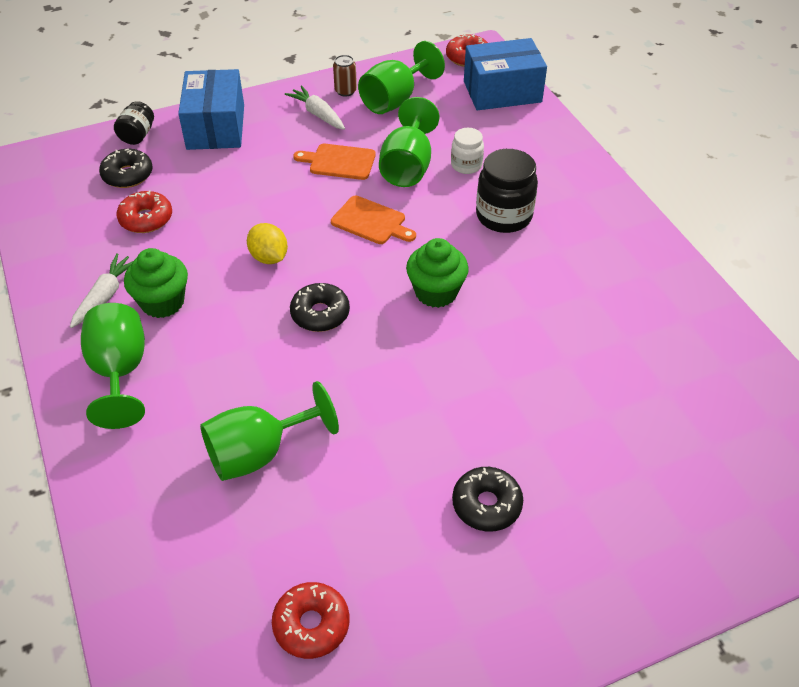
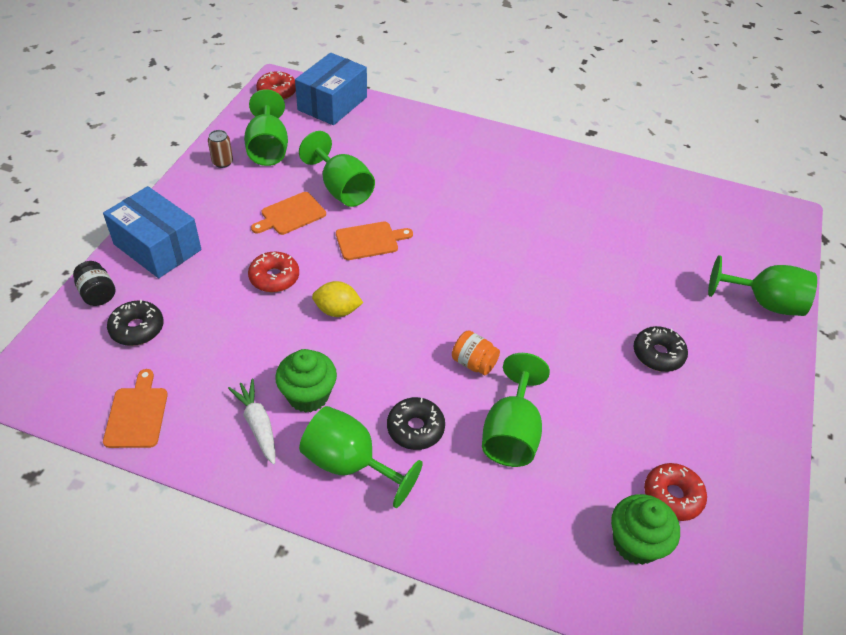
camera: 50 degrees left, 0 degrees up
(52, 231) = (137, 414): none -> orange cutting board
(146, 219) = (204, 349): red donut -> red donut (274, 277)
(311, 376) = (473, 363): none -> orange jar
(318, 114) = (226, 191): white carrot -> none
(320, 314) = (423, 321): black donut -> black donut (415, 428)
(436, 292) = (470, 257): green cupcake -> green cupcake (635, 543)
(466, 165) = (377, 166): white jar -> none
(504, 216) = (443, 184): black jar -> none
(686, 557) = (764, 303): none -> green goblet

